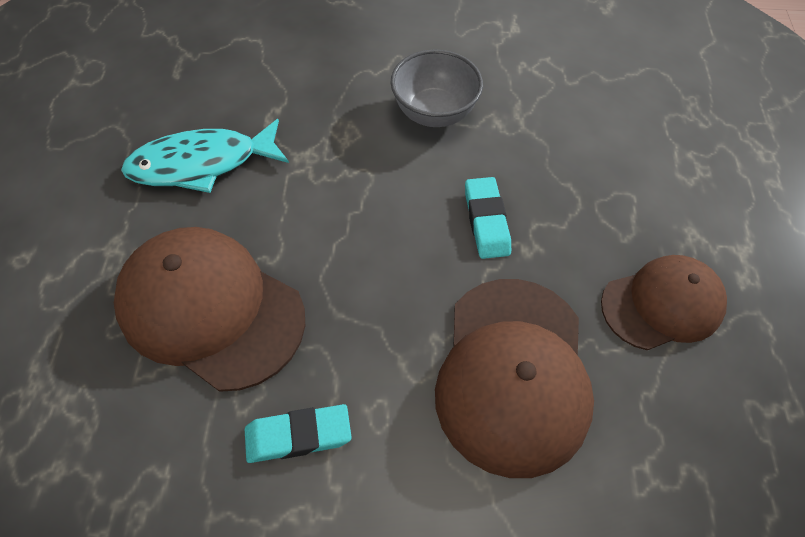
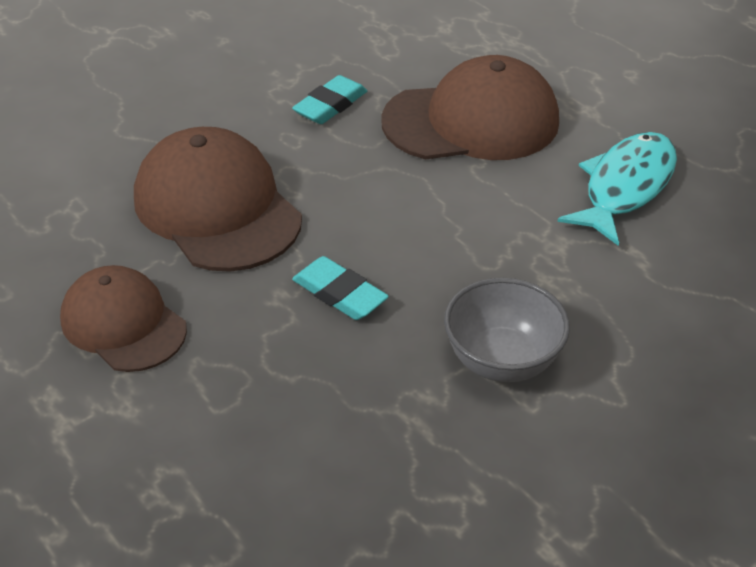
camera: 140 degrees right, 15 degrees down
(662, 304) = (123, 324): brown cap -> brown cap turned 105 degrees clockwise

